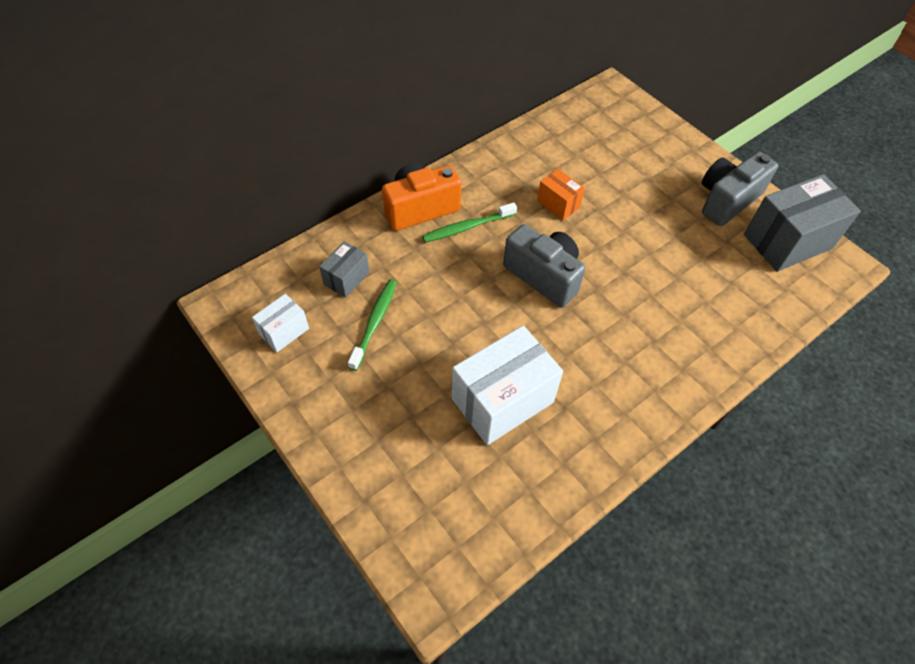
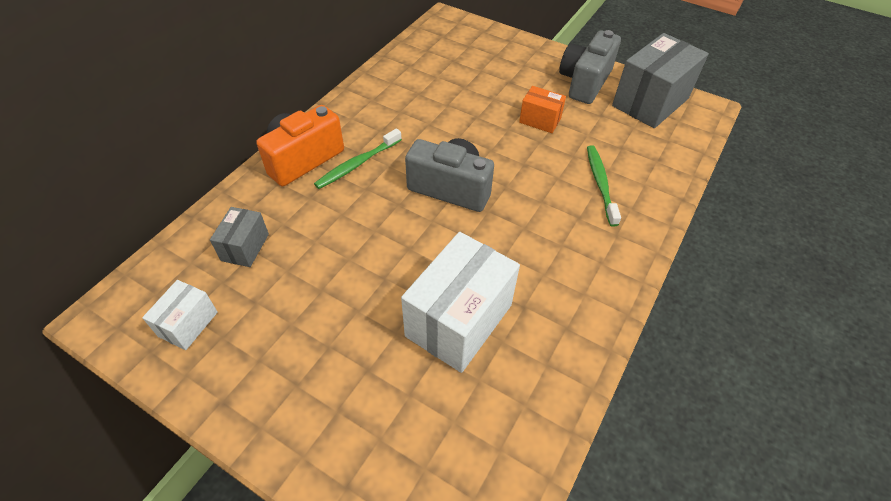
camera: 20 degrees left, 5 degrees down
(374, 323) = (292, 283): green toothbrush -> green toothbrush (600, 184)
(558, 204) = (438, 121): orange box -> orange box (540, 120)

